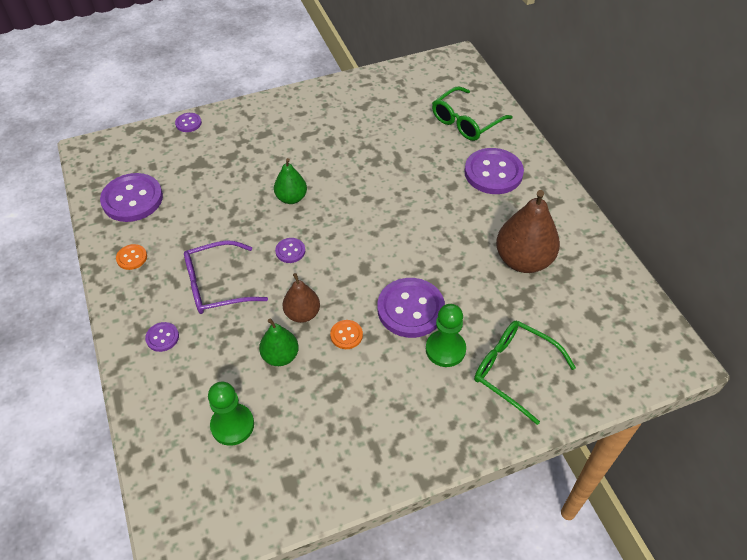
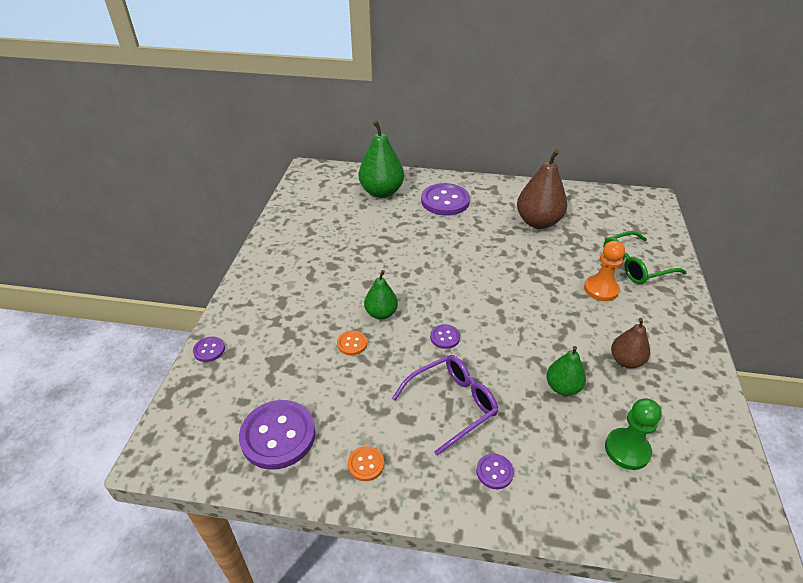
camera: 60 degrees left, 10 degrees down
(216, 285) = (452, 404): purple glasses -> purple glasses turned 135 degrees counterclockwise
(302, 314) = (522, 355): brown pear -> brown pear (626, 361)
(346, 335) = (560, 337): orange button -> orange button (352, 343)
(410, 309) = (552, 292): purple button -> none
(445, 349) = (601, 289): green pawn -> orange pawn
(465, 122) = (381, 192): green glasses -> green pear

